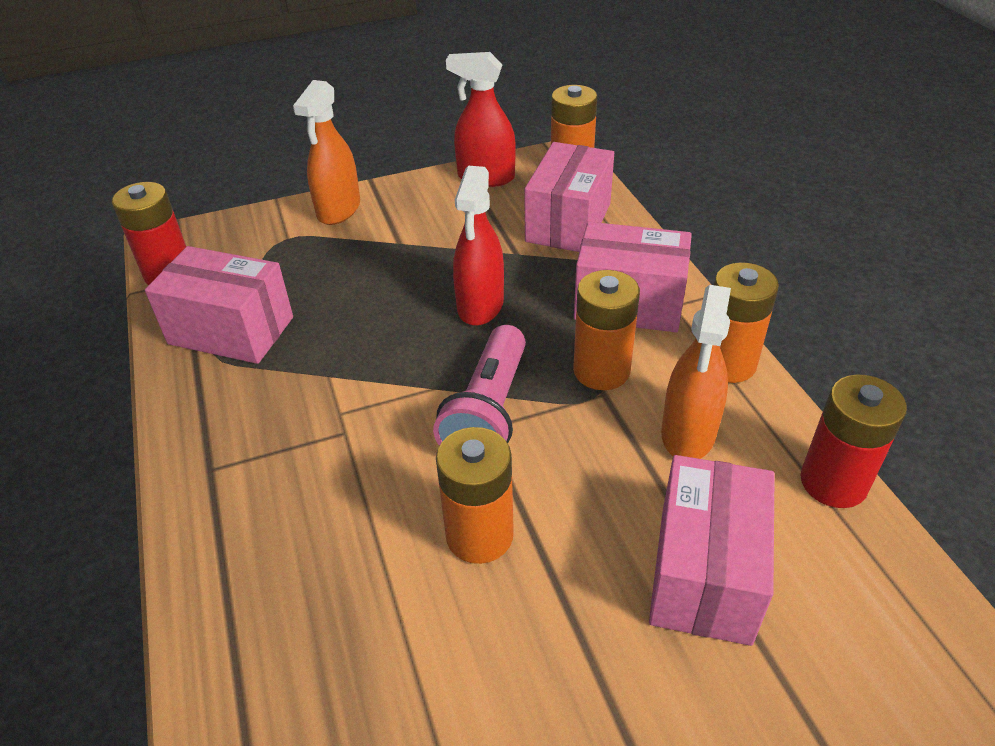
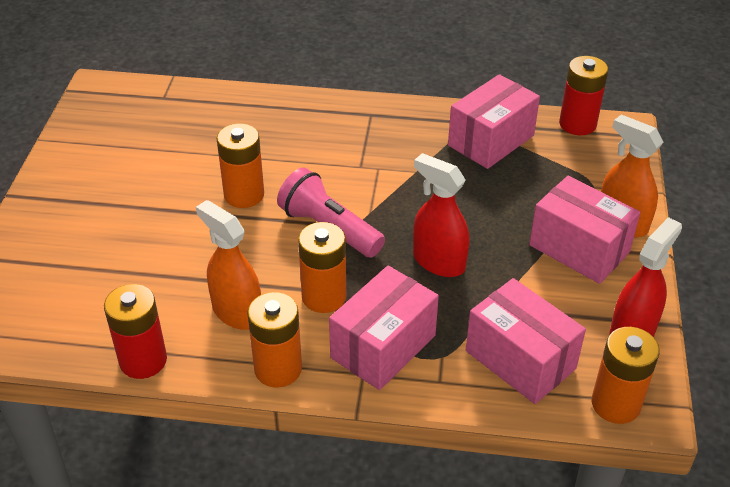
camera: 115 degrees right, 0 degrees up
(704, 573) = (145, 268): pink box -> pink box (579, 249)

